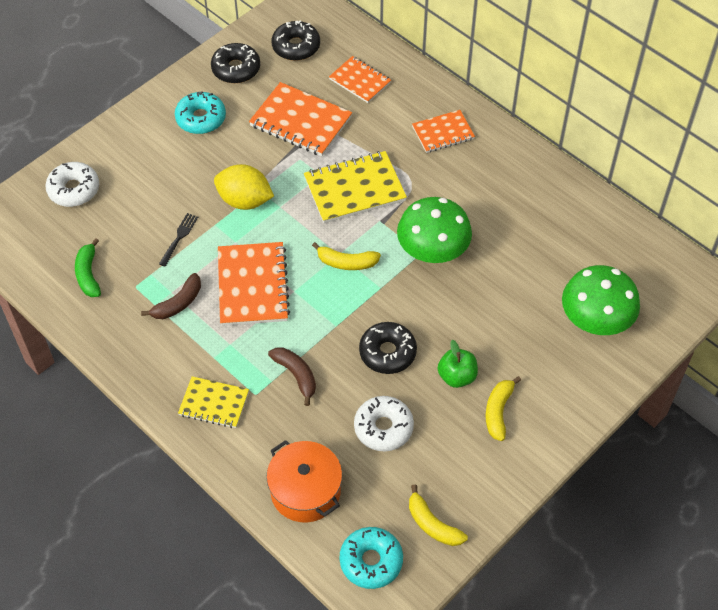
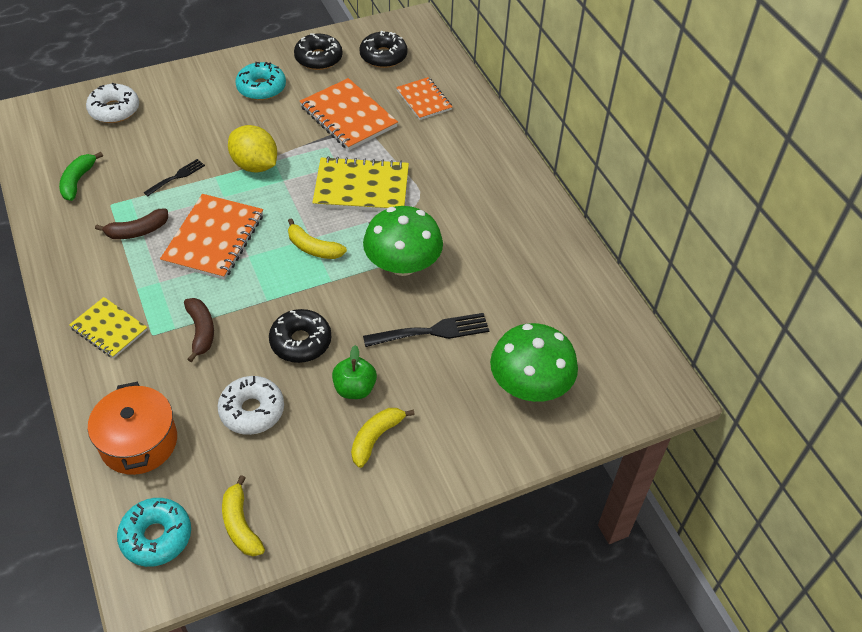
camera: 20 degrees right, 5 degrees down
(443, 133) = (475, 166): orange notebook -> none
(492, 302) = (432, 331): none -> black fork

